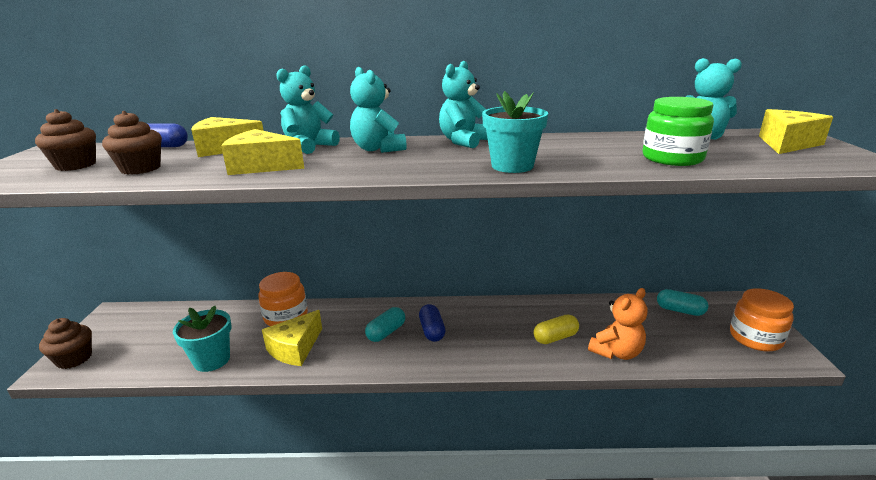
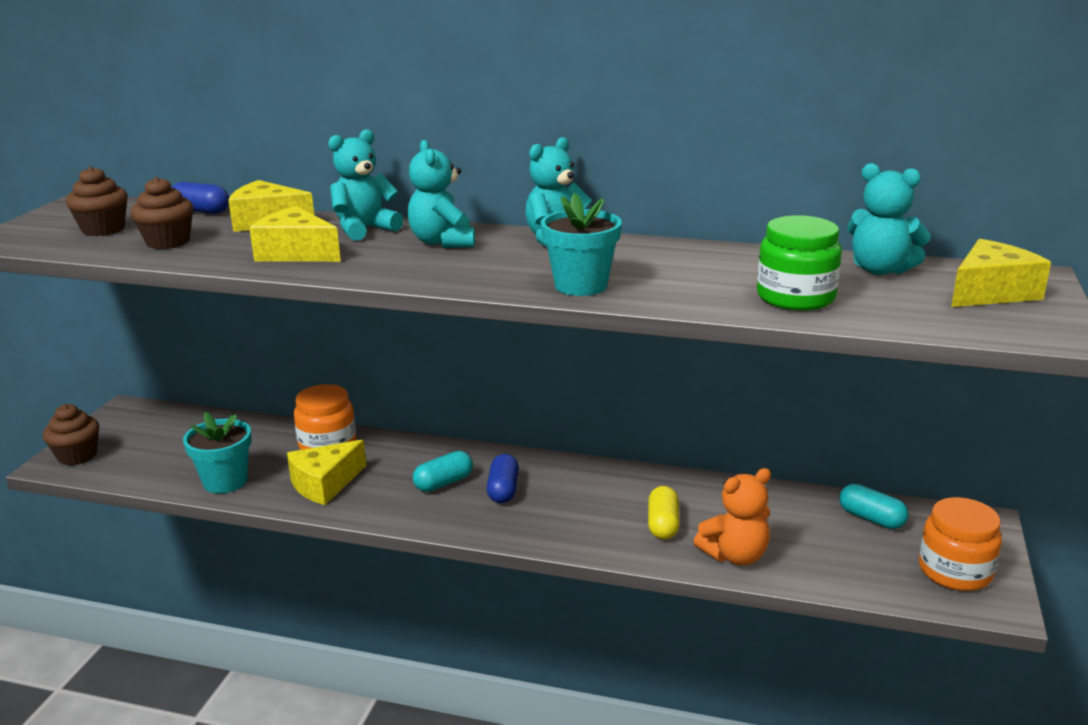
camera: 15 degrees right, 0 degrees up
(555, 338) = (663, 524): yellow capsule -> yellow capsule turned 75 degrees counterclockwise

